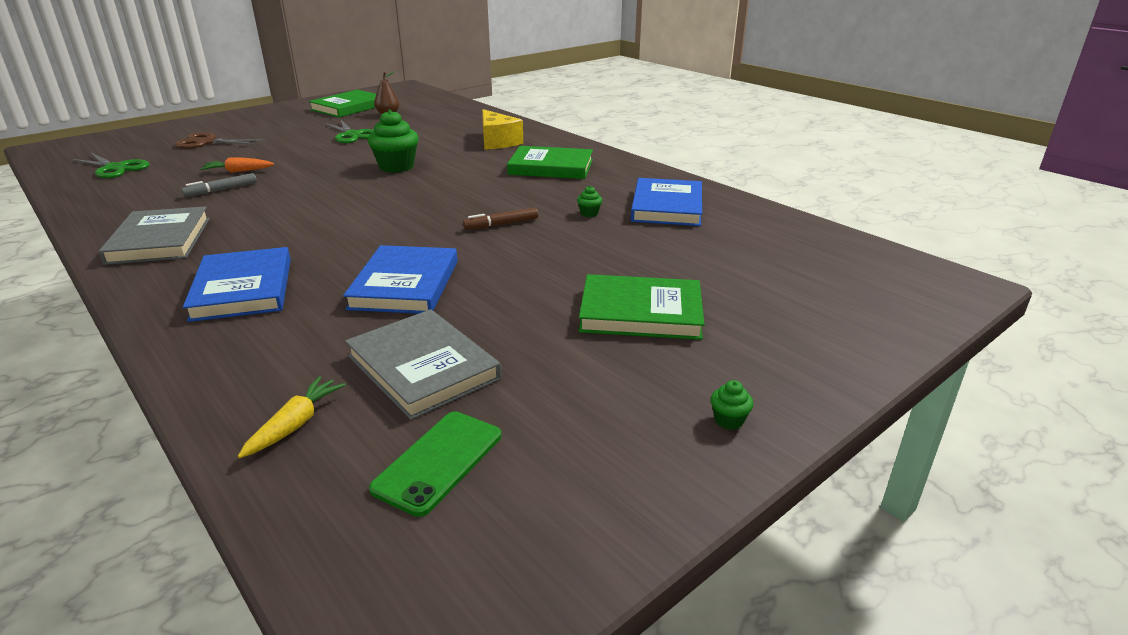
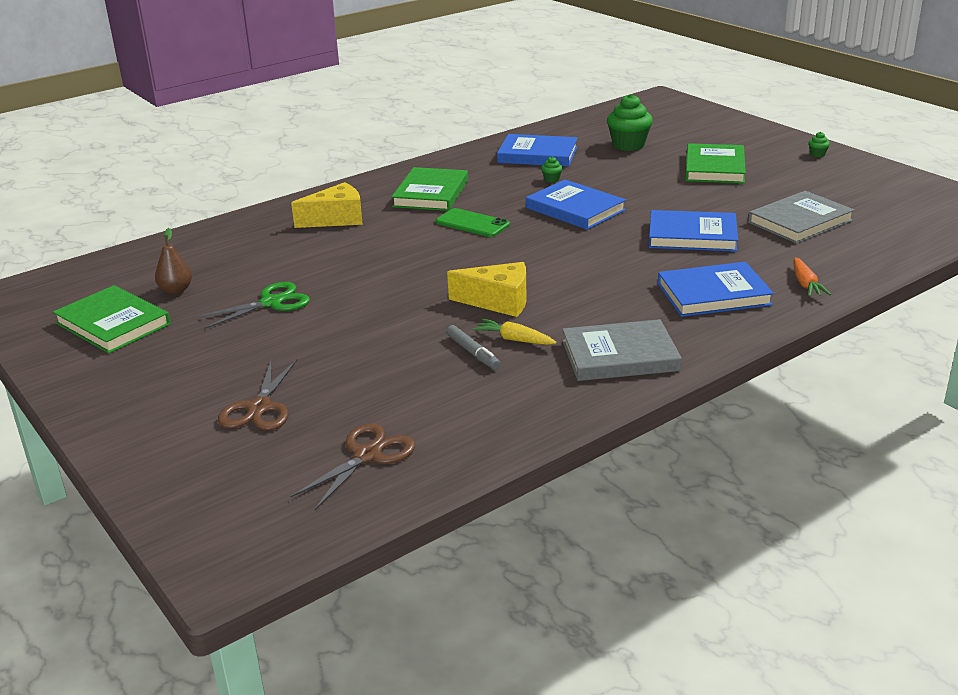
camera: 85 degrees left, 0 degrees up
(115, 168) = (367, 455): green scissors -> brown scissors
(238, 171) = (404, 355): orange carrot -> orange carrot (805, 284)
(295, 424) = (872, 249): yellow carrot -> yellow carrot (514, 339)
(303, 196) = (498, 302): none -> yellow cheese
(396, 167) = (411, 264): green cupcake -> green cupcake (628, 145)
(438, 461) = (882, 212): green phone -> green phone (472, 223)
(501, 224) = (575, 209): brown marker -> blue book

